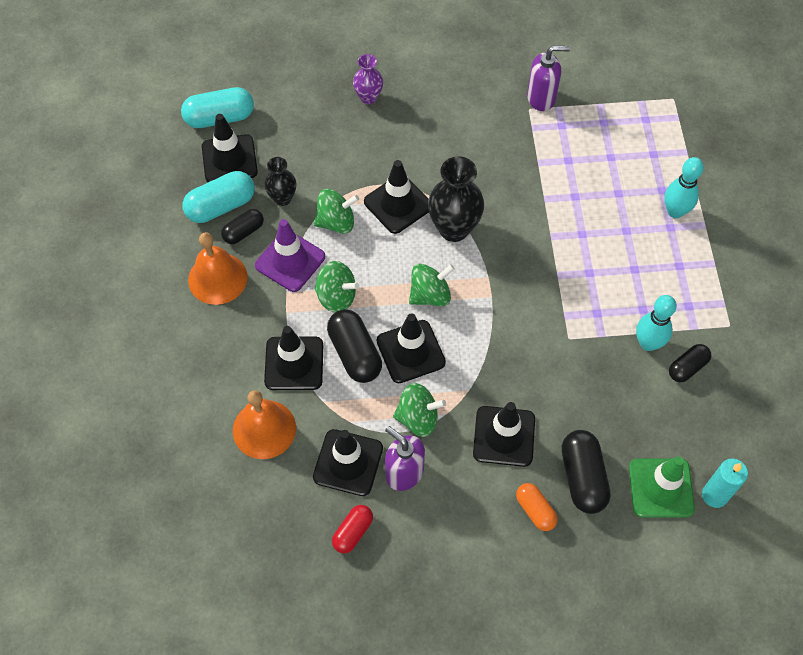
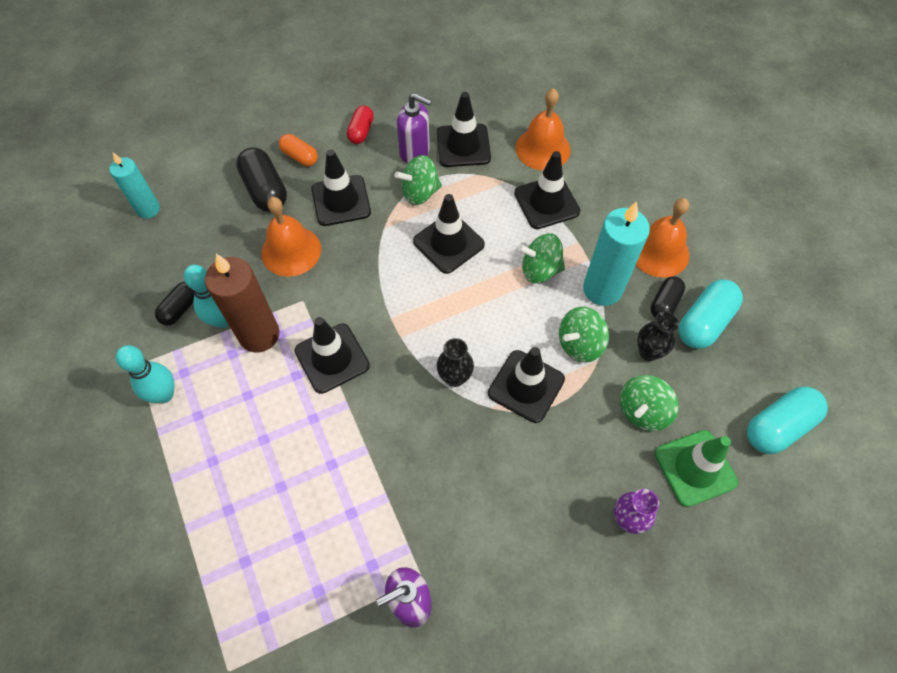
camera: 160 degrees right, 0 degrees up
(229, 159) = (732, 378): black traffic cone -> black traffic cone (332, 358)
(290, 261) = (602, 289): purple traffic cone -> turquoise candle
(353, 532) = (438, 104): red capsule -> red capsule (361, 131)
(355, 353) = (498, 226): black capsule -> none
(430, 295) = (451, 300): green spinning top -> green spinning top (643, 411)
(454, 229) = (454, 377): black vase -> black vase, size x0.58
(569, 394) = (291, 251): none -> orange bell
(615, 318) = (259, 335): none -> brown candle
(661, 488) = (196, 201): green traffic cone -> green traffic cone (695, 468)
(675, 211) = (209, 484): turquoise bowling pin -> turquoise bowling pin (164, 394)

